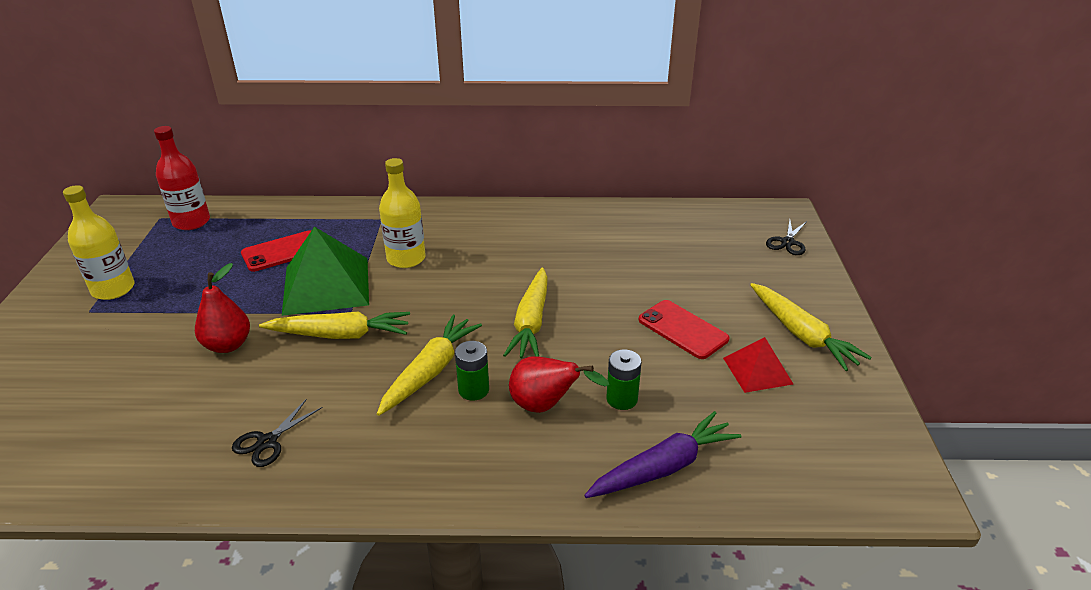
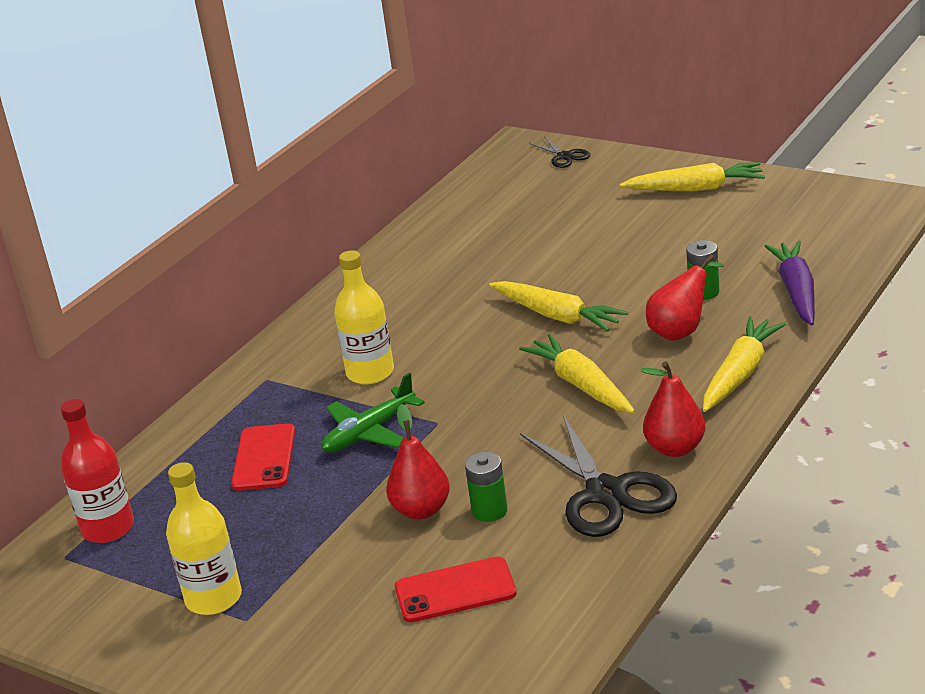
camera: 55 degrees left, 5 degrees down
(267, 442) = (606, 493): black scissors -> black scissors, size x2.00
(326, 285) = (369, 432): green pyramid -> green plane
(340, 335) = (472, 432): yellow carrot -> yellow carrot (740, 374)
(347, 465) = (675, 448): none -> red pear
(473, 390) = (628, 365): green battery -> green battery (489, 511)
(683, 329) = (639, 241): red phone -> red phone (455, 590)
(757, 370) = (722, 221): red pyramid -> none

